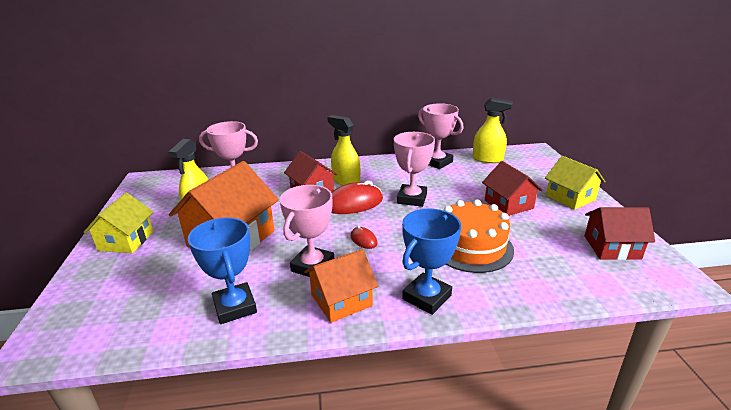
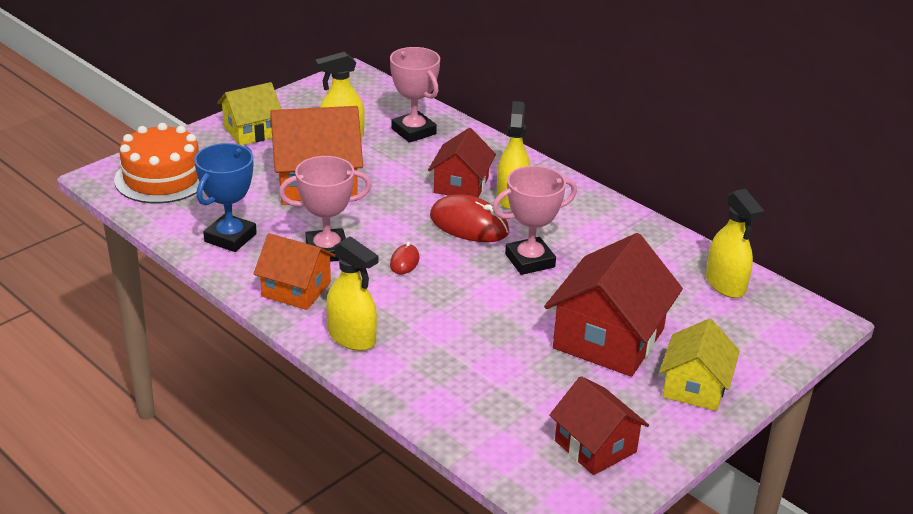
camera: 50 degrees right, 5 degrees up
(426, 297) = (352, 337): blue trophy -> yellow spray bottle
(437, 162) = (655, 245): pink trophy -> none
(471, 247) = (473, 338): orange cake -> orange cake (162, 177)
(508, 204) = (608, 339): red house -> red house, size x1.62

